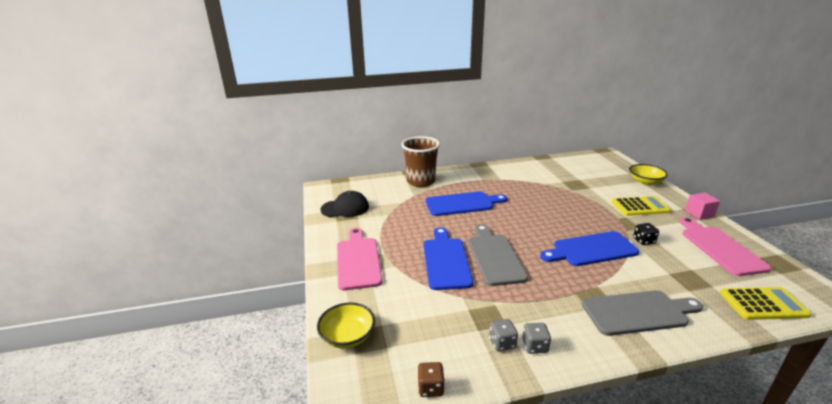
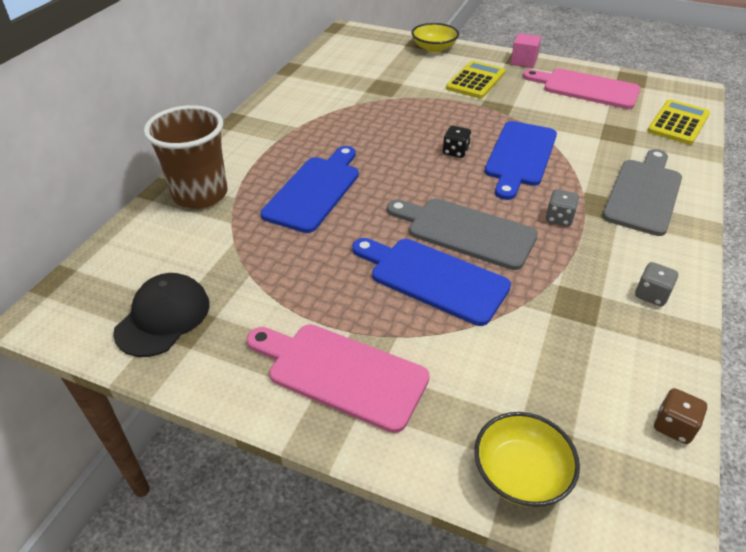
camera: 55 degrees left, 15 degrees up
(502, 343) = (631, 318): grey dice -> grey dice (559, 218)
(643, 241) = (536, 117): black dice -> black dice (455, 152)

